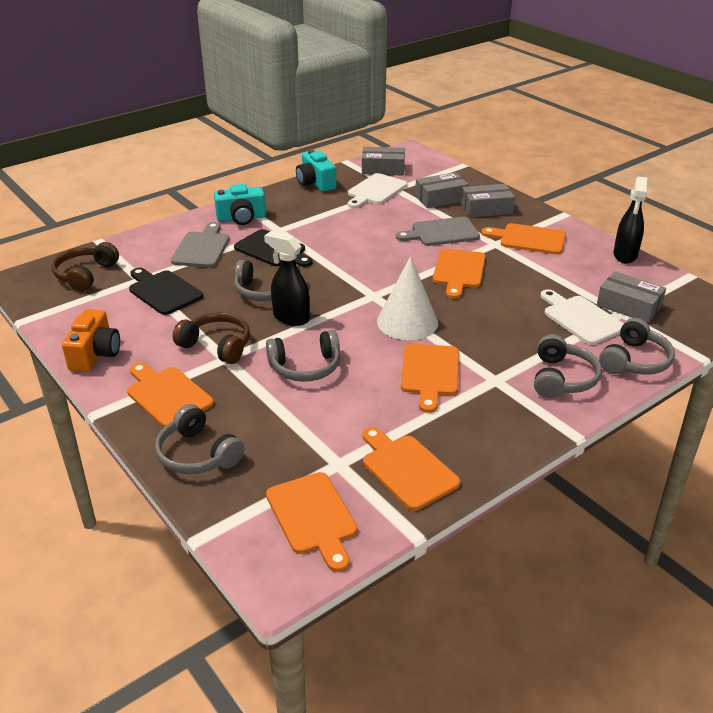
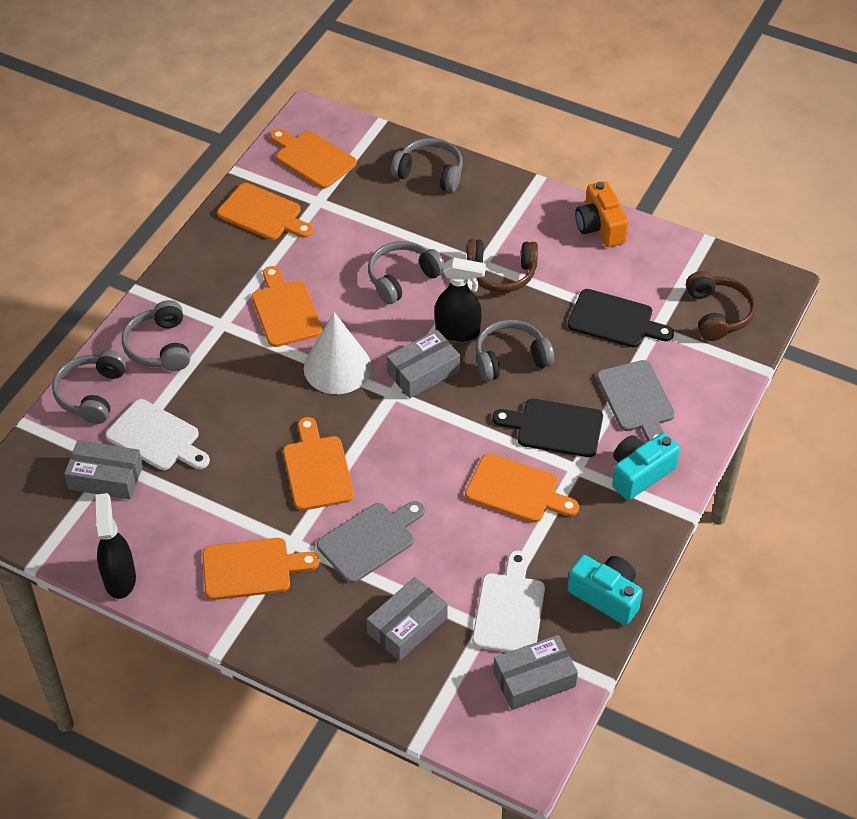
camera: 155 degrees right, 15 degrees up
(167, 395) = (499, 211): orange cutting board -> orange cutting board (516, 490)
(486, 209) = (332, 623): grey box -> grey box (423, 372)

